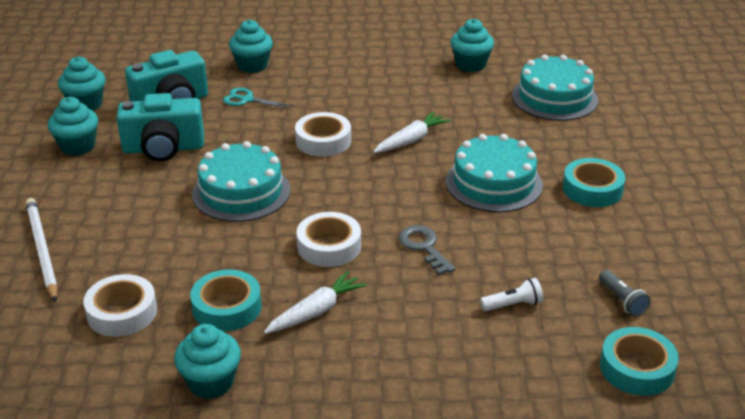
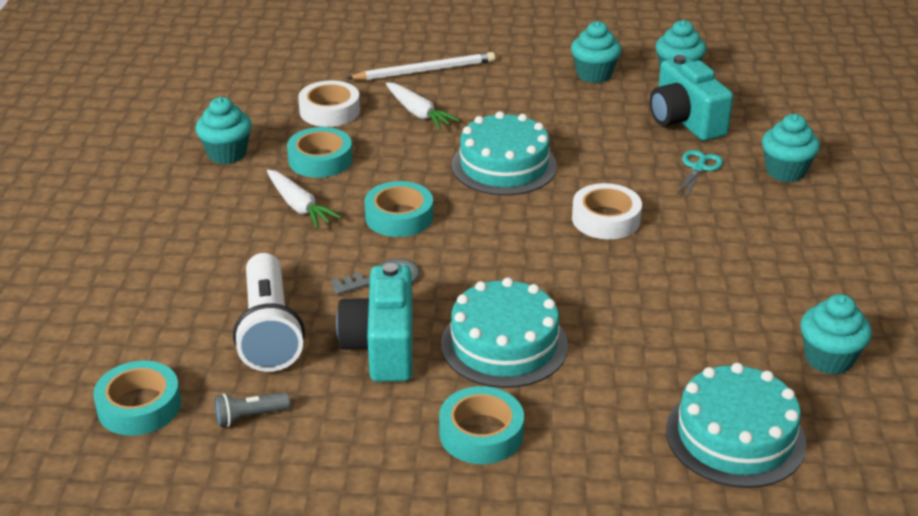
camera: 95 degrees right, 0 degrees up
(163, 148) = (589, 120): turquoise camera -> turquoise camera (382, 347)
(329, 246) = (399, 217): white tape -> turquoise tape
(411, 140) = (608, 285): white carrot -> white carrot (418, 113)
(513, 305) = (269, 330): white flashlight -> white flashlight, size x2.23

